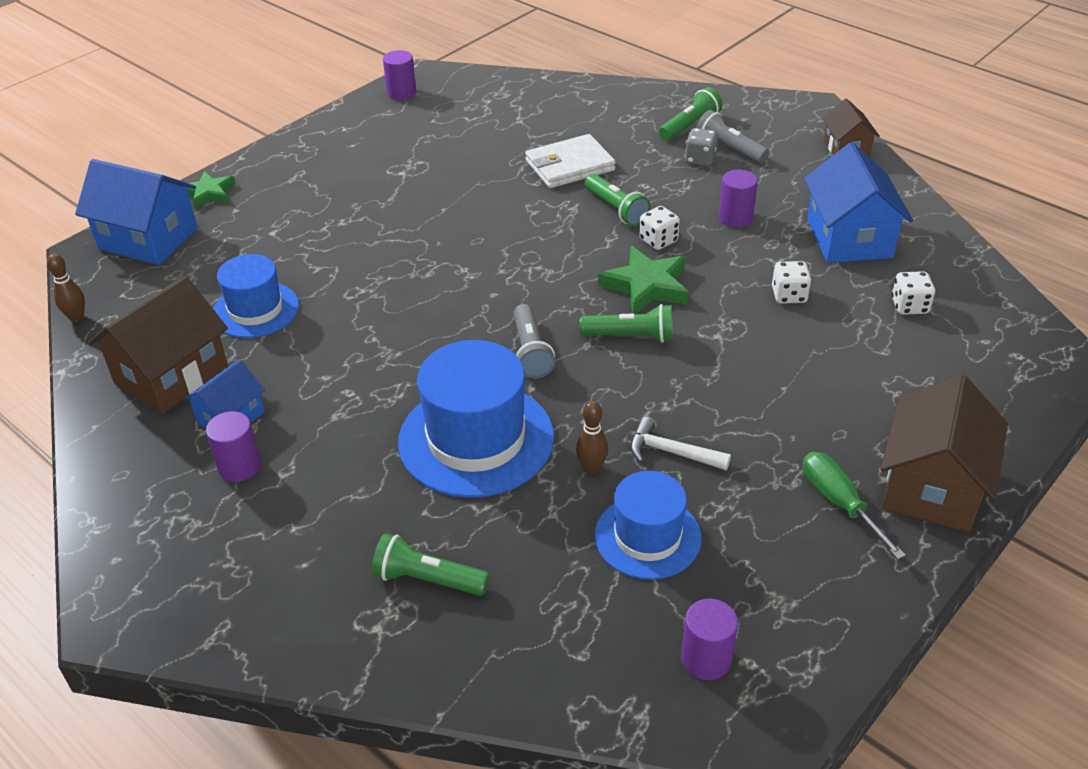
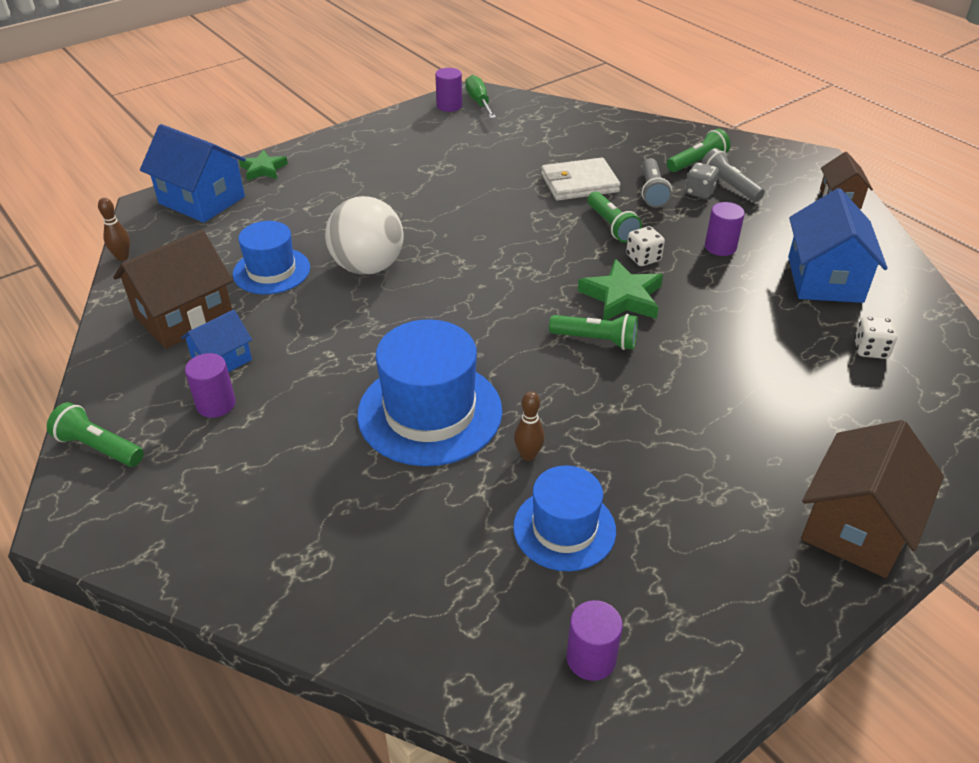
camera: 10 degrees right, 0 degrees up
(363, 290) = (368, 267): none -> white ball
(427, 579) = (349, 534): green flashlight -> green flashlight (99, 447)
(530, 352) = (500, 341): grey flashlight -> grey flashlight (652, 192)
(671, 452) = (607, 452): white hammer -> none
(789, 295) = (754, 324): white dice -> none
(839, 503) = (759, 527): green screwdriver -> green screwdriver (479, 102)

